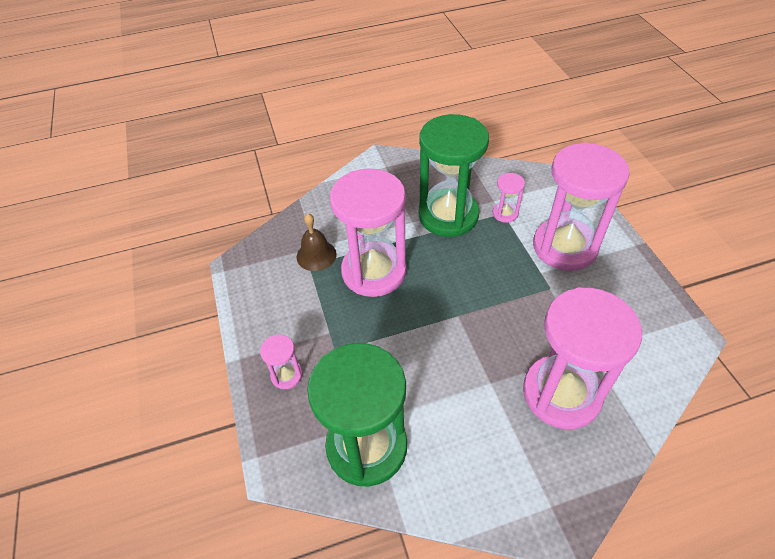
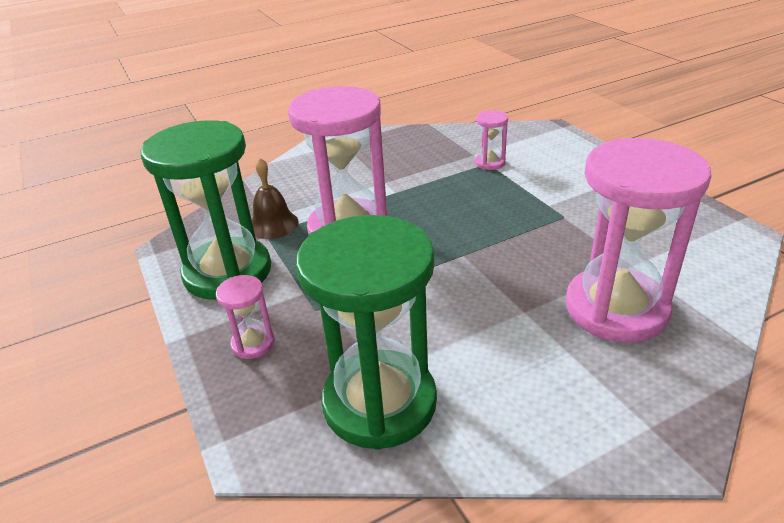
camera: 10 degrees left, 15 degrees down
(448, 215) = (425, 172): green hourglass -> green hourglass (228, 272)
(564, 247) = (567, 181): pink hourglass -> none

